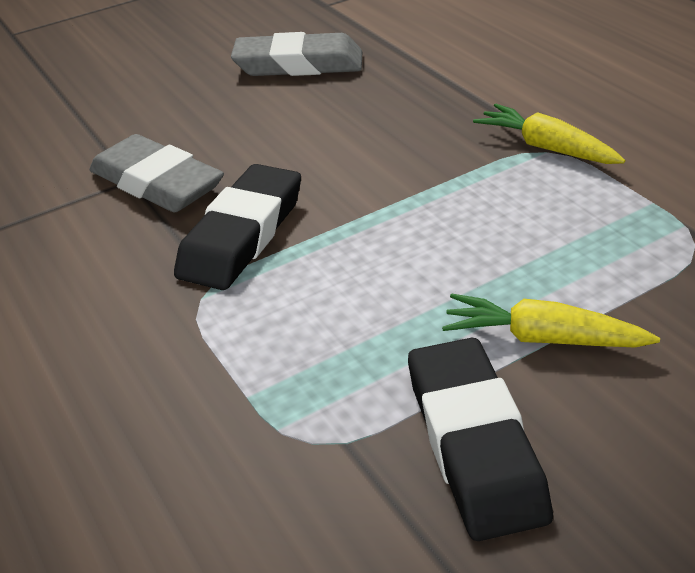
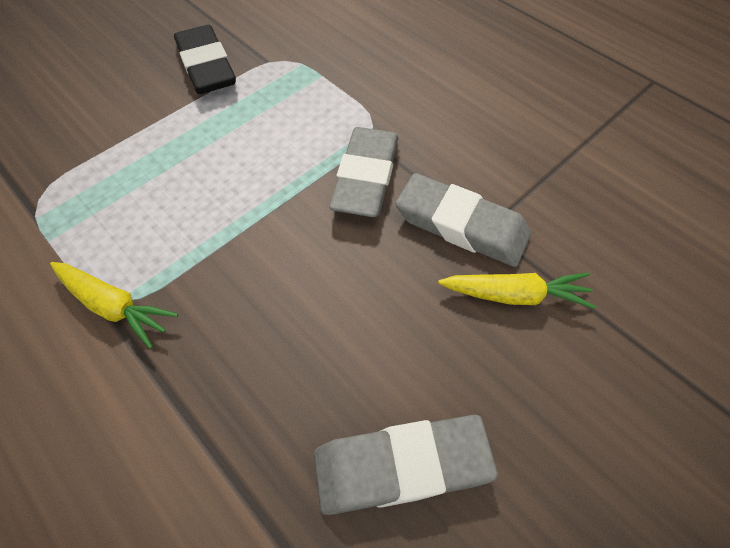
camera: 165 degrees right, 20 degrees up
(242, 235) = (366, 177): black eraser -> grey eraser
(542, 338) = (162, 120): yellow carrot -> yellow carrot (515, 295)

